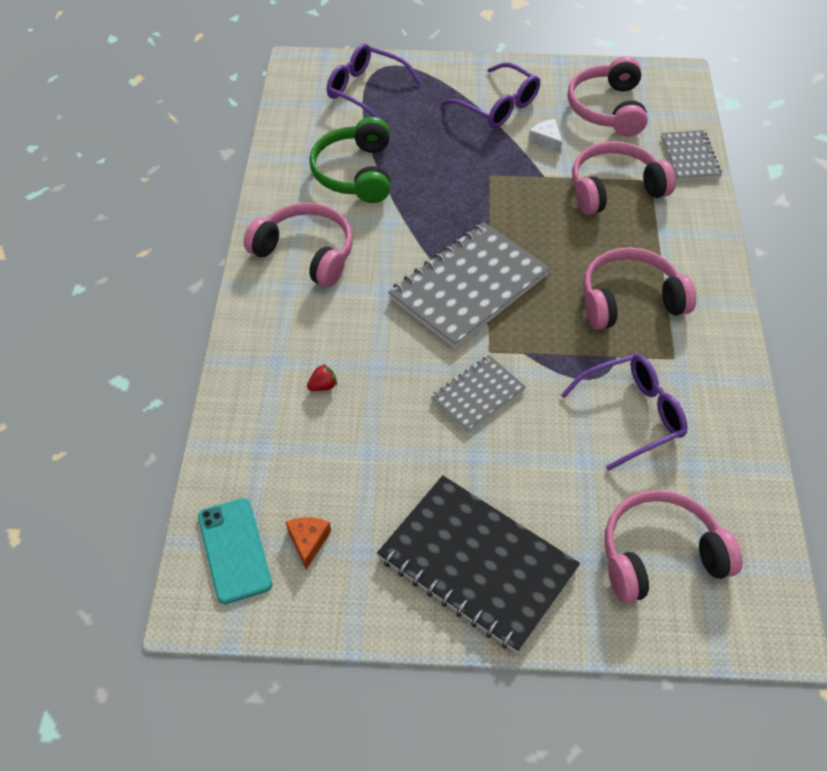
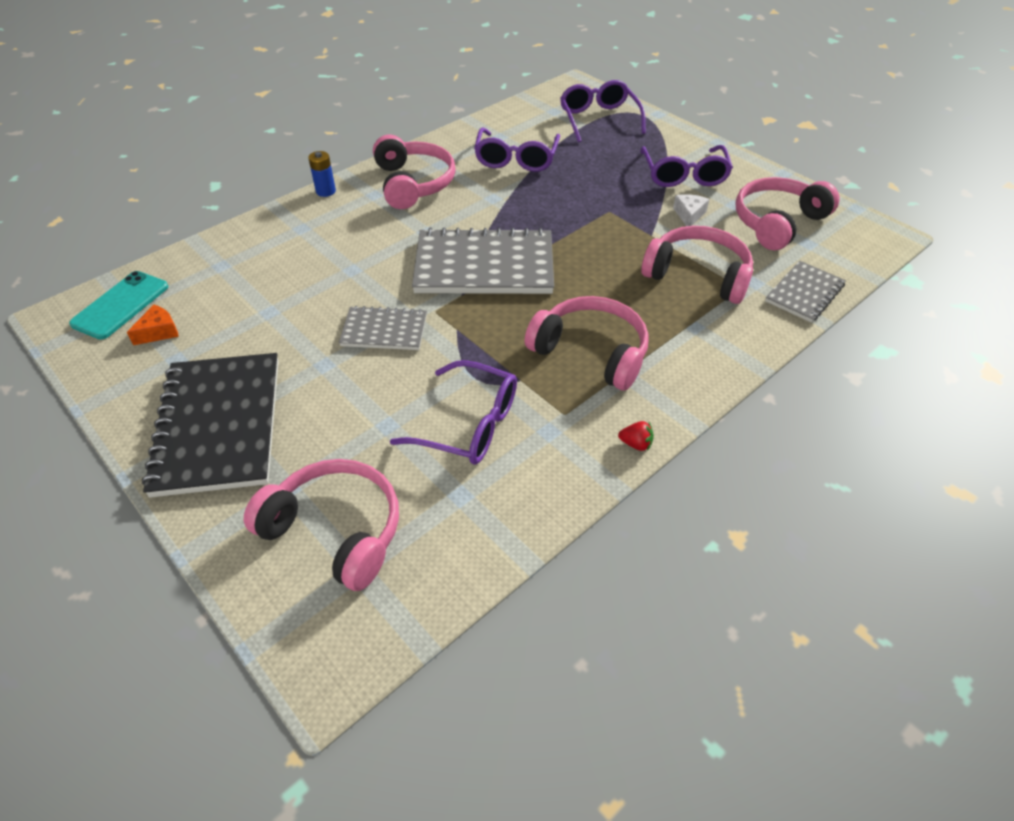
camera: 45 degrees right, 5 degrees down
(241, 313) = (326, 191): none -> blue battery
(323, 386) = (304, 258): red strawberry -> red strawberry (636, 444)
(355, 173) = (516, 159): green headphones -> purple glasses

